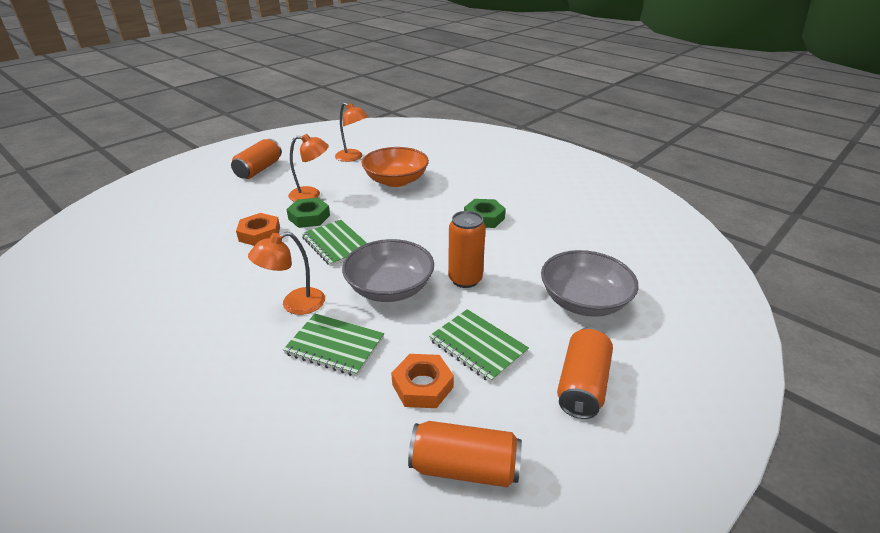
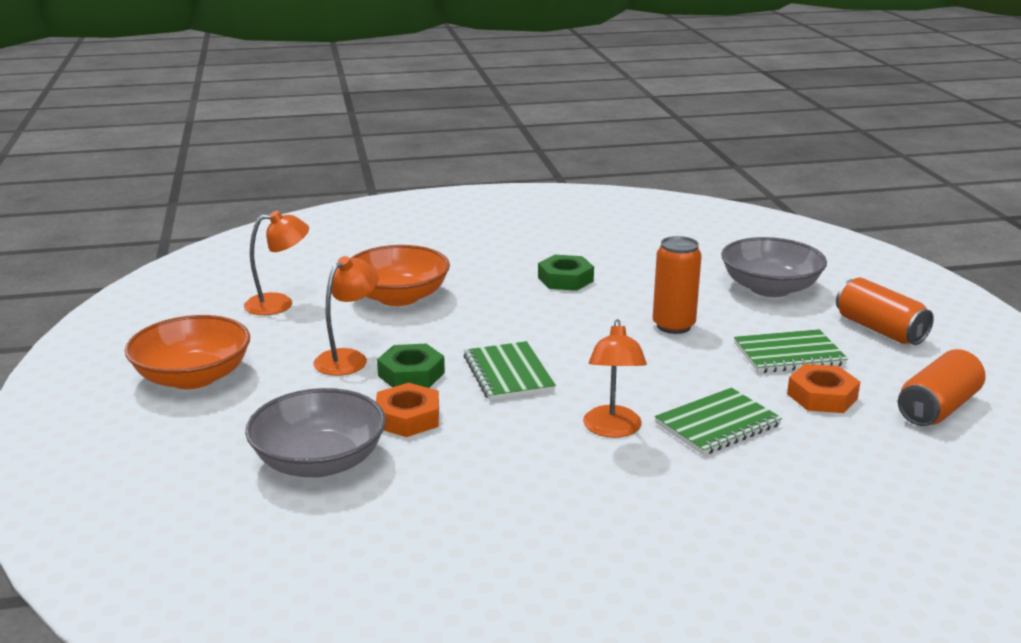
camera: 55 degrees left, 10 degrees down
(259, 169) = (193, 377): orange can -> orange bowl
(336, 244) = (508, 374): green notebook -> green notebook turned 75 degrees clockwise
(390, 288) = (644, 368): grey bowl -> grey bowl (319, 462)

